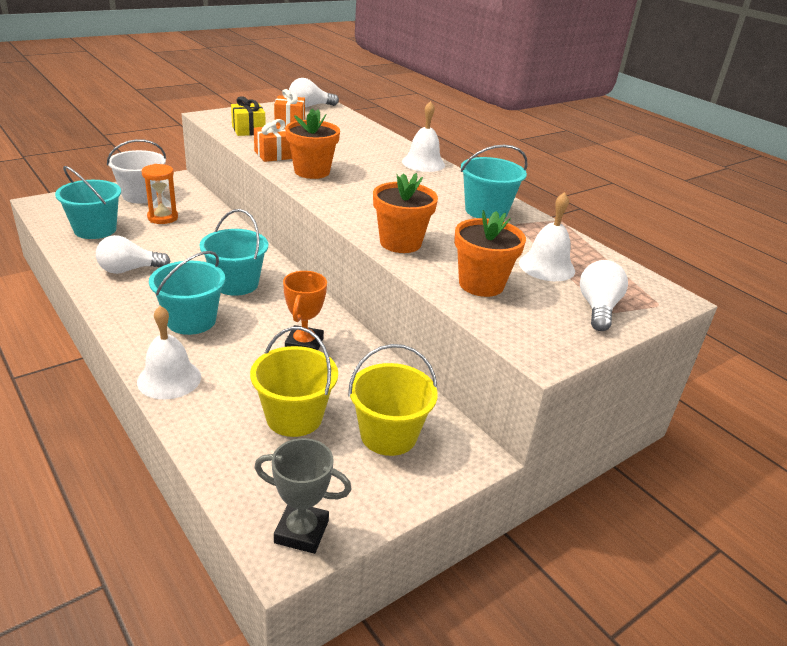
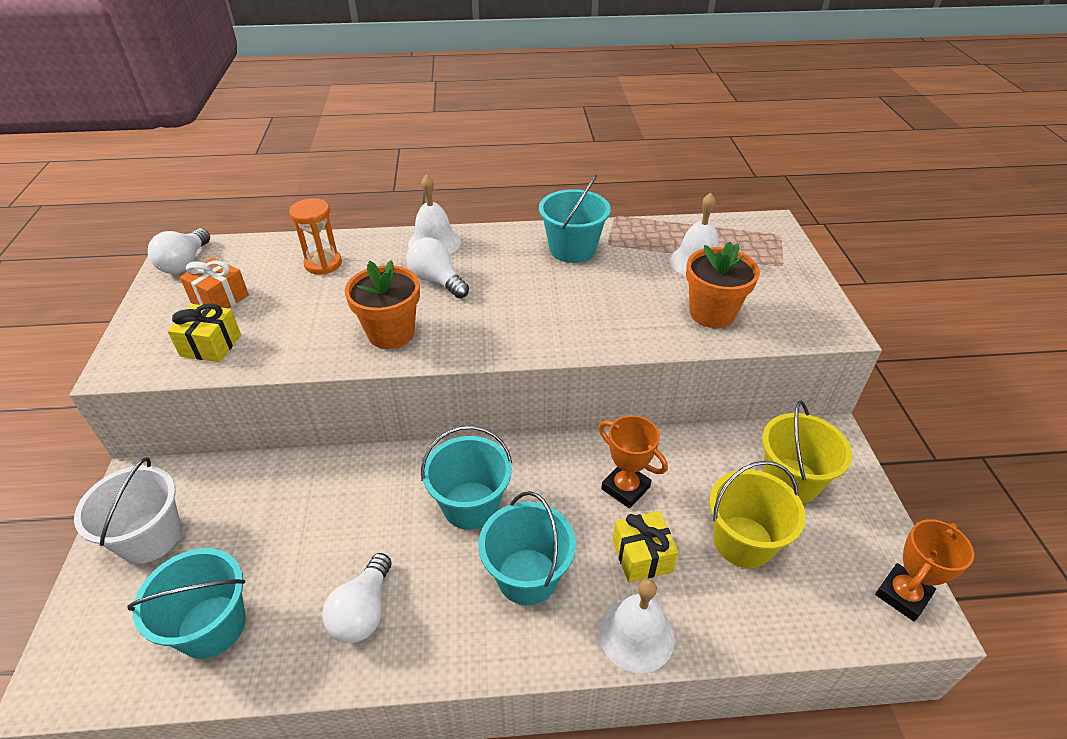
camera: 55 degrees left, 10 degrees up
(162, 217) = (243, 530): orange hourglass -> orange hourglass (323, 264)
(242, 366) = (642, 556): none -> yellow gift
(274, 155) = (314, 348): orange gift -> none
(301, 532) = (902, 595): grey trophy -> orange trophy
(400, 243) = (608, 332): orange flower pot -> none
(598, 308) = (776, 267): white light bulb -> white light bulb (437, 281)

